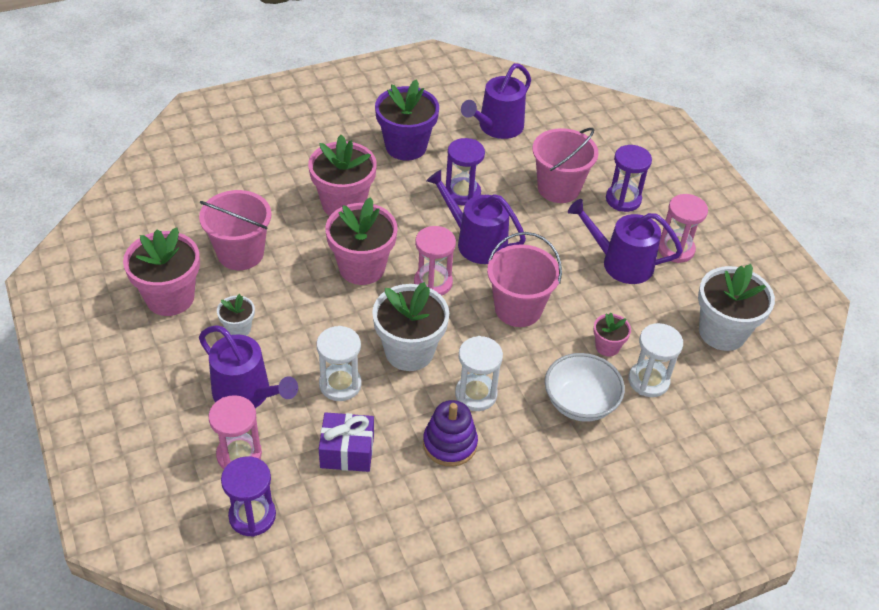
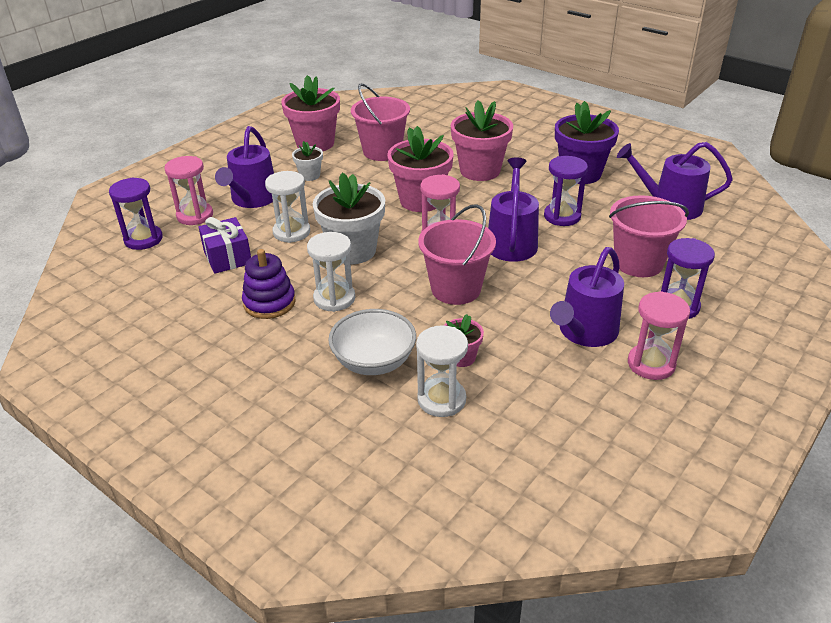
camera: 65 degrees right, 10 degrees down
(621, 263) = (585, 332): purple watering can -> purple watering can turned 135 degrees counterclockwise
(722, 332) = (566, 437): white flower pot -> none

